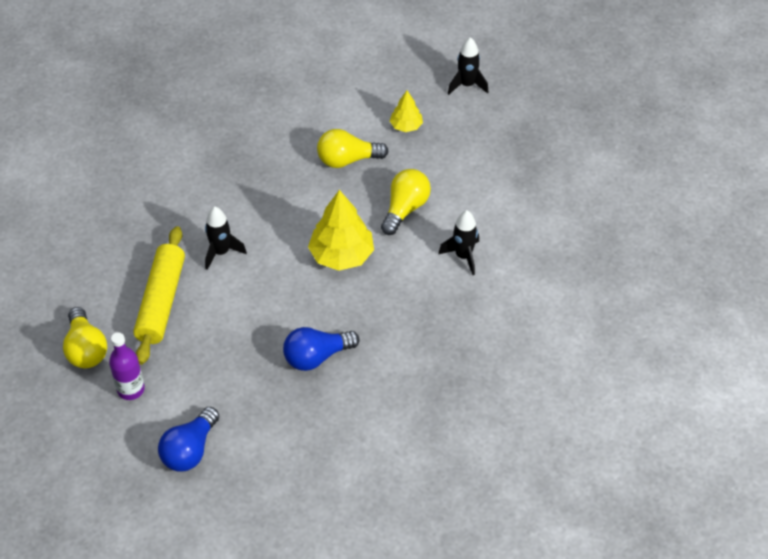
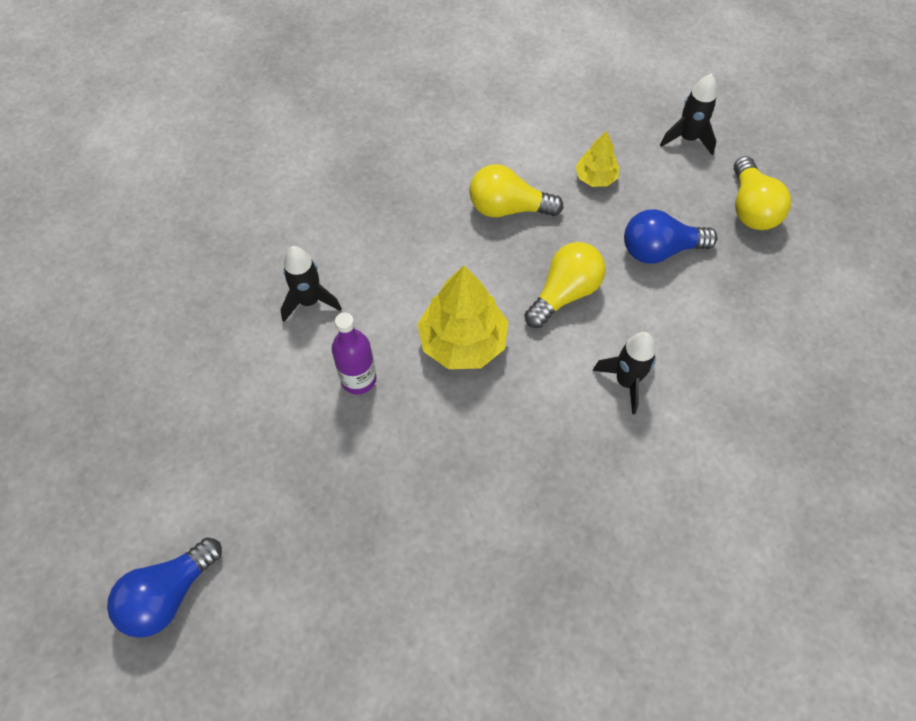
camera: 15 degrees right, 10 degrees up
(86, 349) = (93, 400): yellow light bulb -> yellow light bulb (751, 208)
(131, 389) = (126, 476): purple bottle -> purple bottle (358, 379)
(161, 301) = (211, 354): yellow rolling pin -> none
(316, 357) = (385, 489): blue light bulb -> blue light bulb (659, 250)

